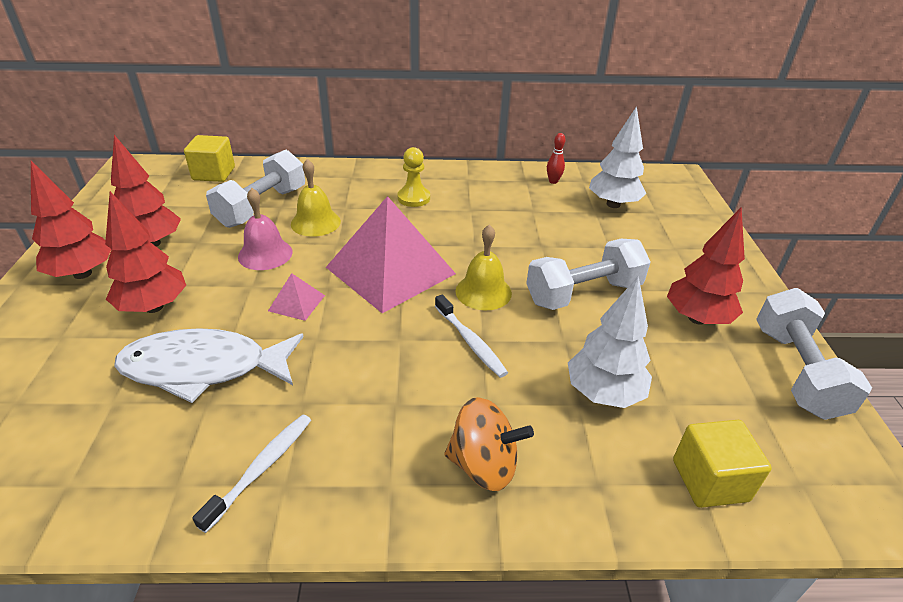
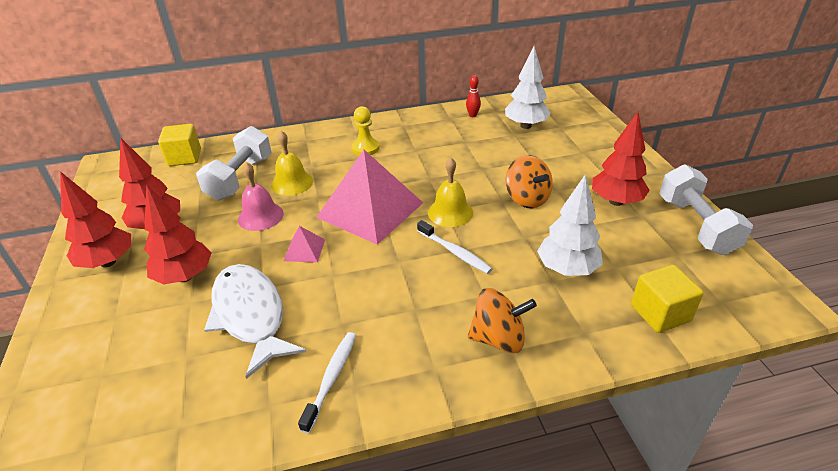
camera: 10 degrees left, 0 degrees up
(203, 368) = (250, 315): white fish -> white fish turned 75 degrees clockwise
(583, 293) = (527, 199): white dumbbell -> orange spinning top

